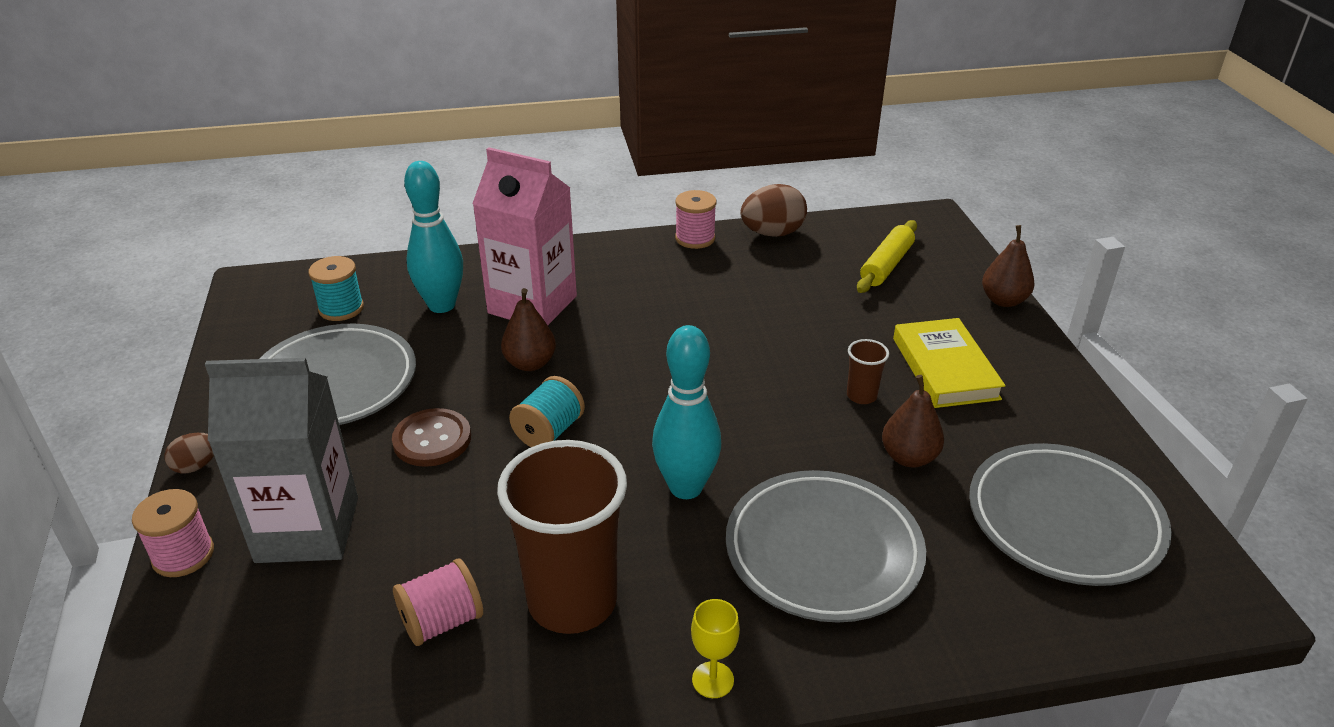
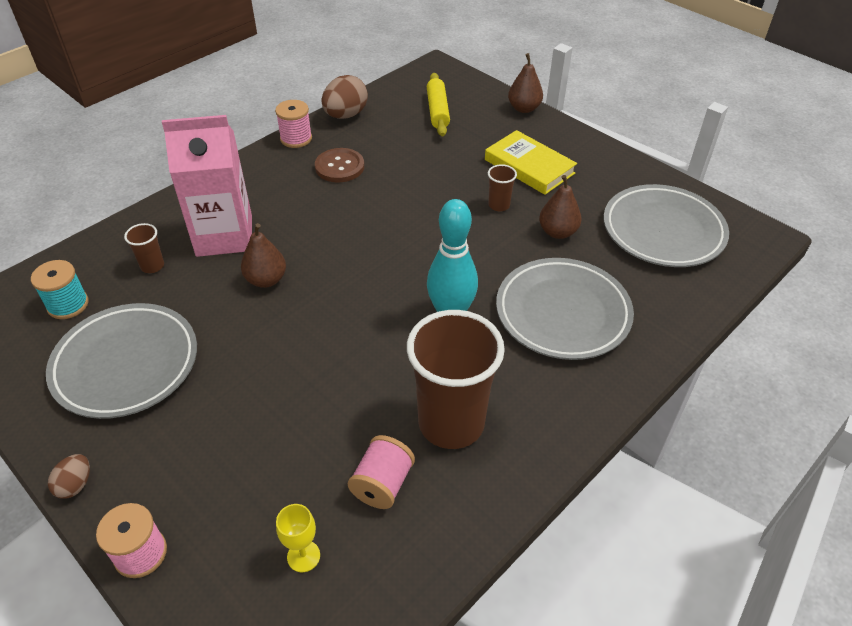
camera: 35 degrees left, 10 degrees up
(307, 529) = (221, 480): grey carton -> none
(432, 439) = (249, 368): brown button -> brown button (339, 167)
(442, 305) = (152, 266): turquoise bowling pin -> brown cup
(549, 432) = (328, 321): turquoise spool -> none
(713, 680) = (573, 422): yellow goblet -> yellow goblet (303, 556)

